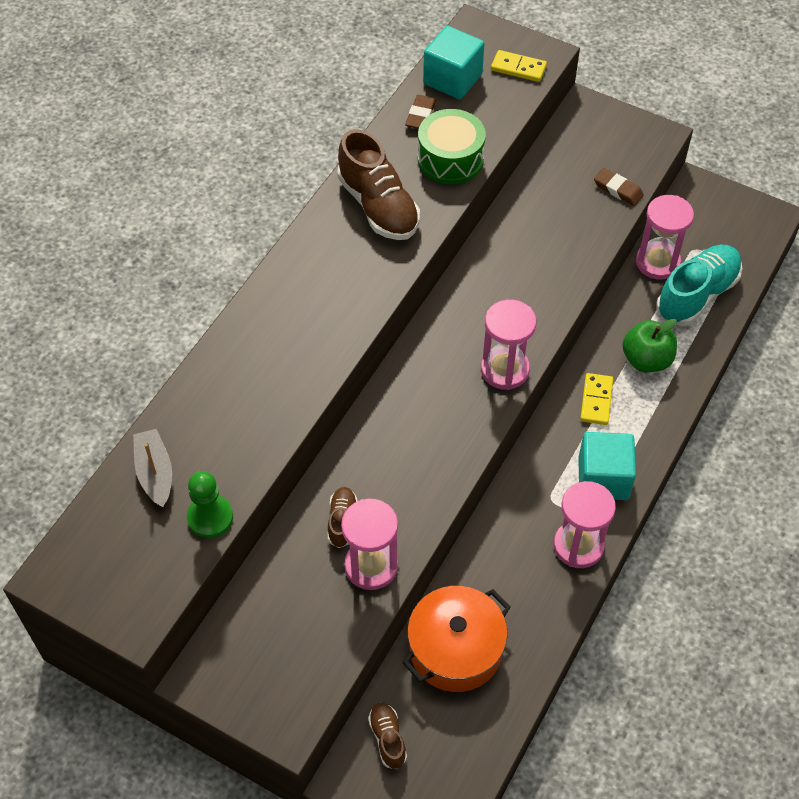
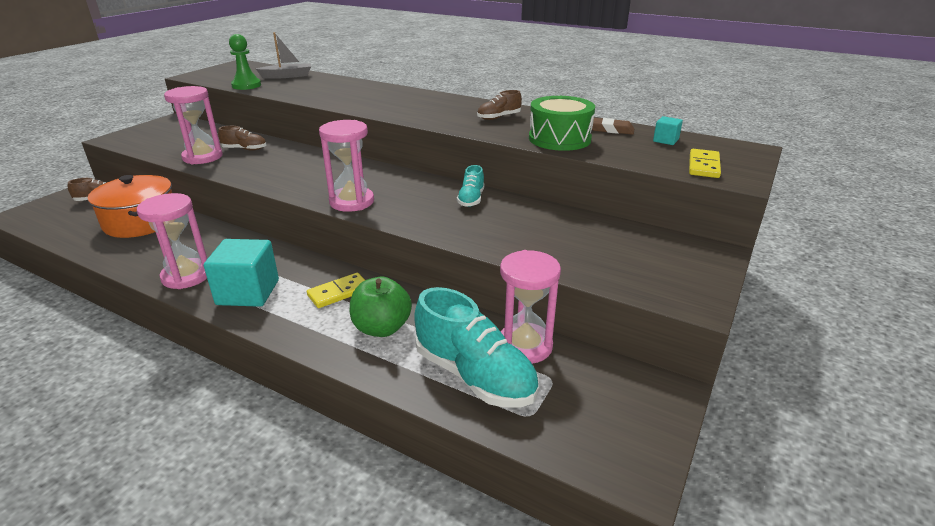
camera: 90 degrees right, 25 degrees down
(378, 206) = (499, 117): brown shoe -> brown shoe, size x0.50
(452, 79) = (665, 140): turquoise cube -> turquoise cube, size x0.47
(493, 265) = (471, 199): none -> turquoise shoe
(596, 400) = (339, 292): yellow domino -> yellow domino turned 45 degrees counterclockwise
(618, 189) = (587, 267): brown eraser -> none

